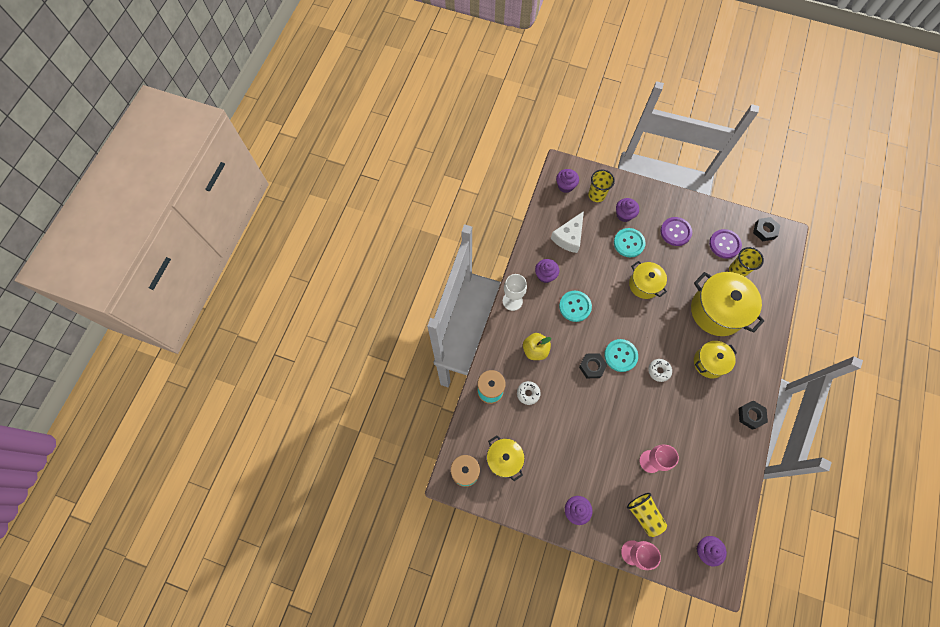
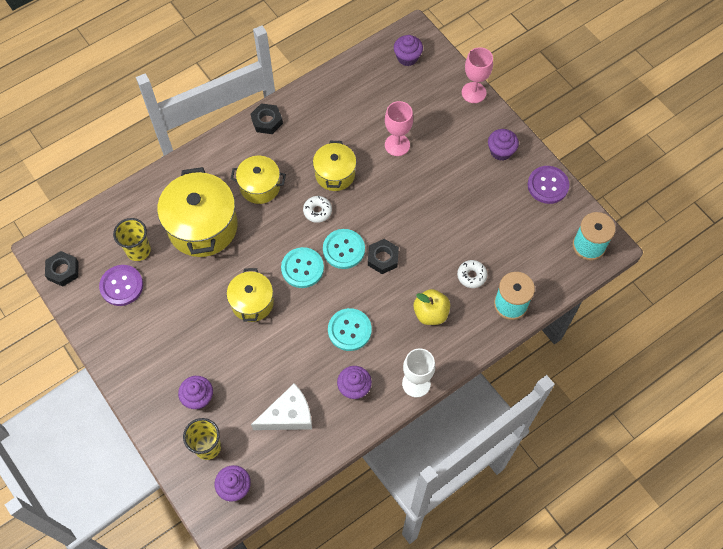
camera: 145 degrees left, 5 degrees down
(504, 459) = (540, 232): yellow pot -> yellow pot (335, 174)
(629, 243) = (225, 360): turquoise button -> turquoise button (302, 268)
(644, 514) = (439, 111): yellow cup -> none
(675, 232) = (160, 336): purple button -> purple button (548, 185)

